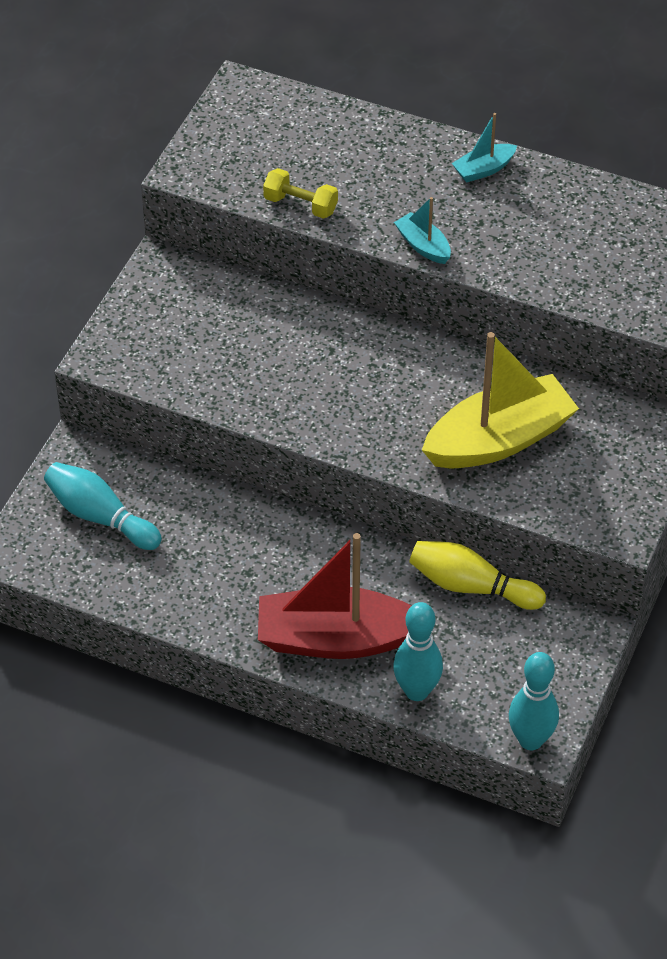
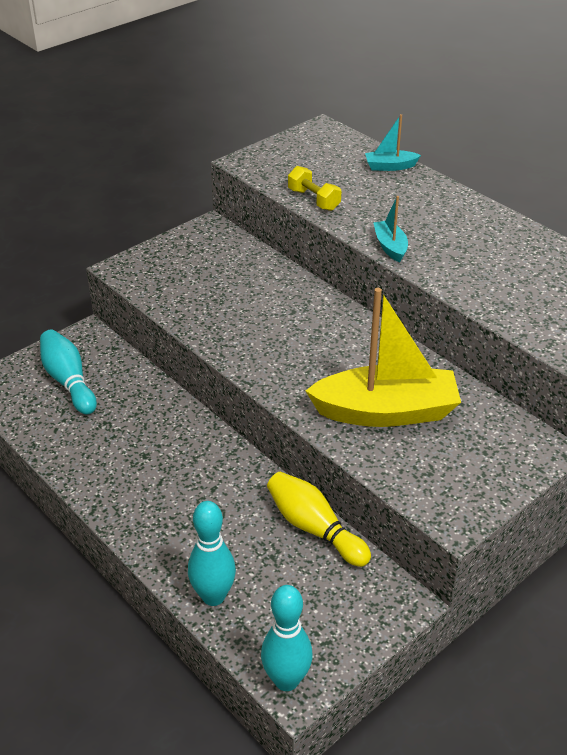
camera: 25 degrees right, 10 degrees down
(335, 639) = (176, 529): red boat -> none
(484, 169) = (471, 214): turquoise boat -> turquoise boat (390, 166)

